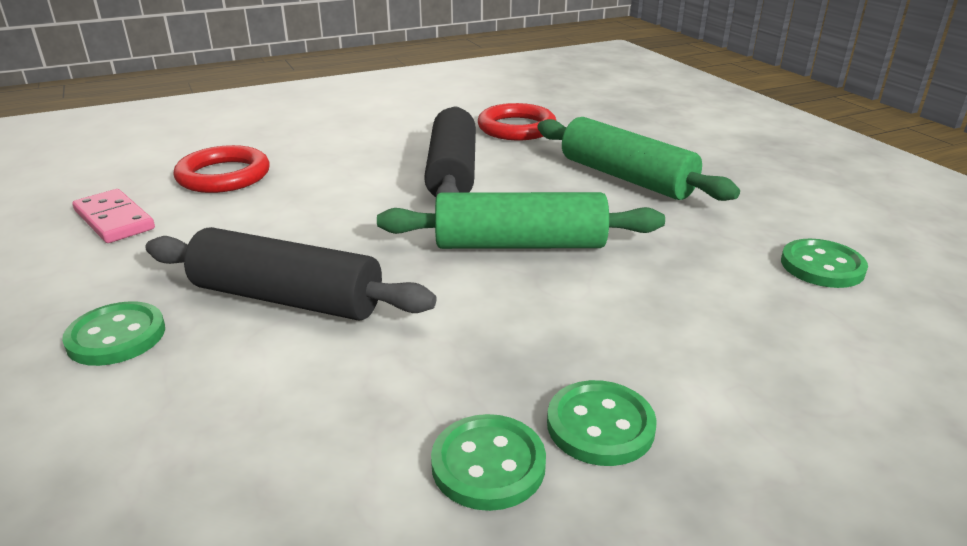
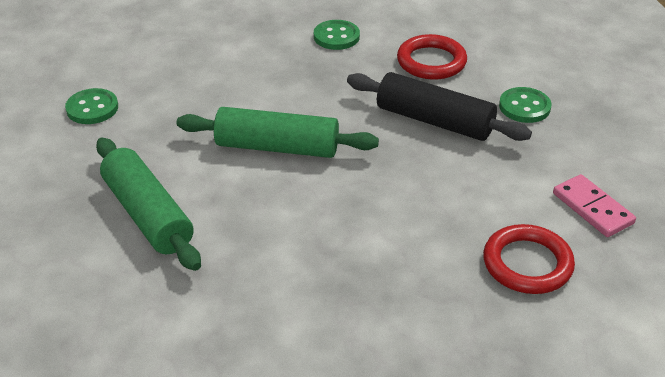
camera: 170 degrees left, 10 degrees up
(452, 172) = (305, 242): black rolling pin -> none
(516, 128) = (206, 327): red ring -> red ring (431, 62)
(600, 425) = (284, 44): green button -> none

